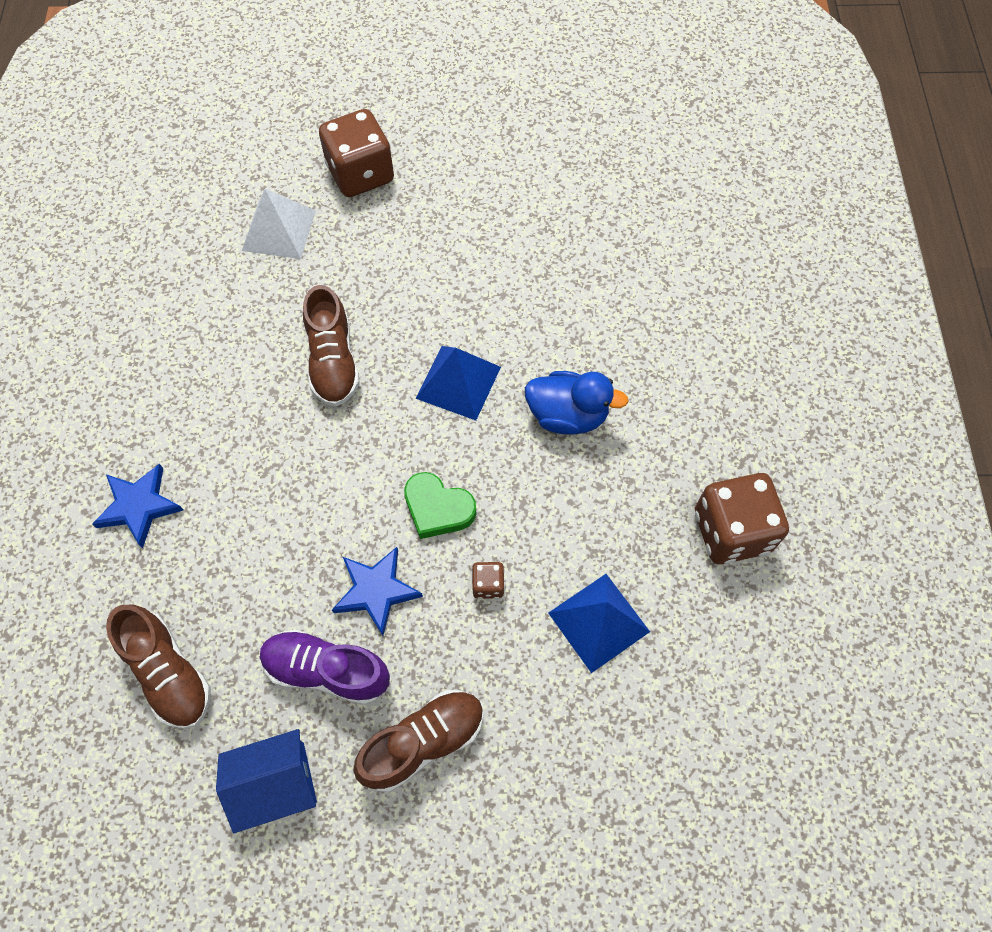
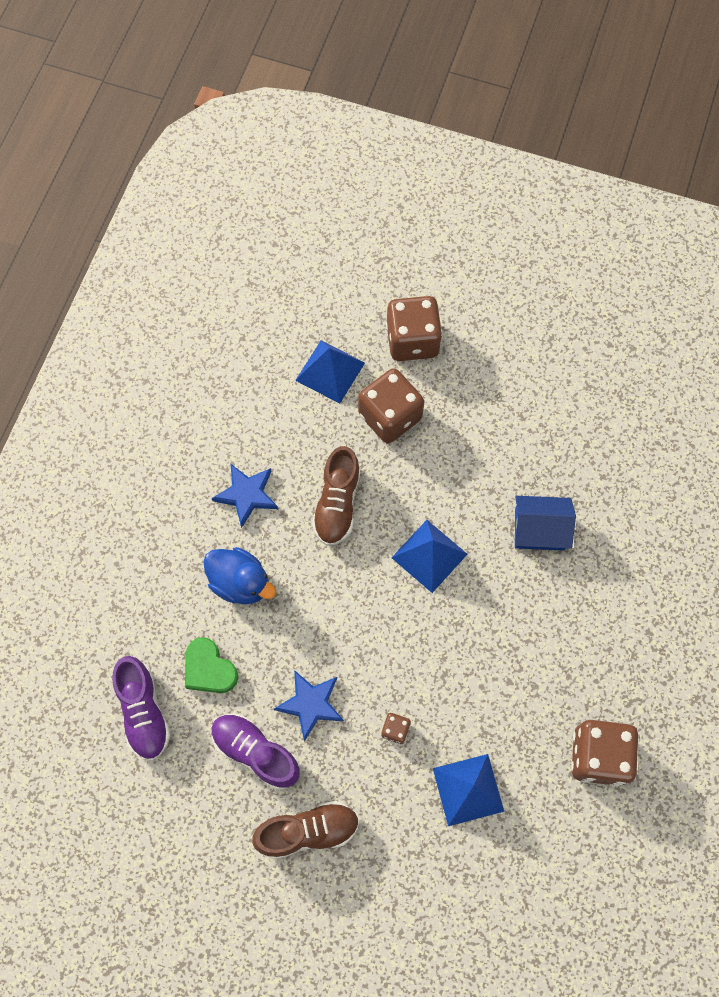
camera: 20 degrees right, 5 degrees up
(139, 506) = (157, 574): blue star -> blue star (246, 495)
(169, 672) = (144, 712): brown shoe -> purple shoe
(275, 783) = (194, 821): blue house -> blue house (539, 529)
(278, 230) = (330, 371): white pyramid -> blue pyramid
(362, 255) = (390, 416): none -> brown dice
(438, 508) = (378, 655): green heart -> green heart (209, 669)
(567, 415) = (506, 614): blue duck -> blue duck (240, 582)

